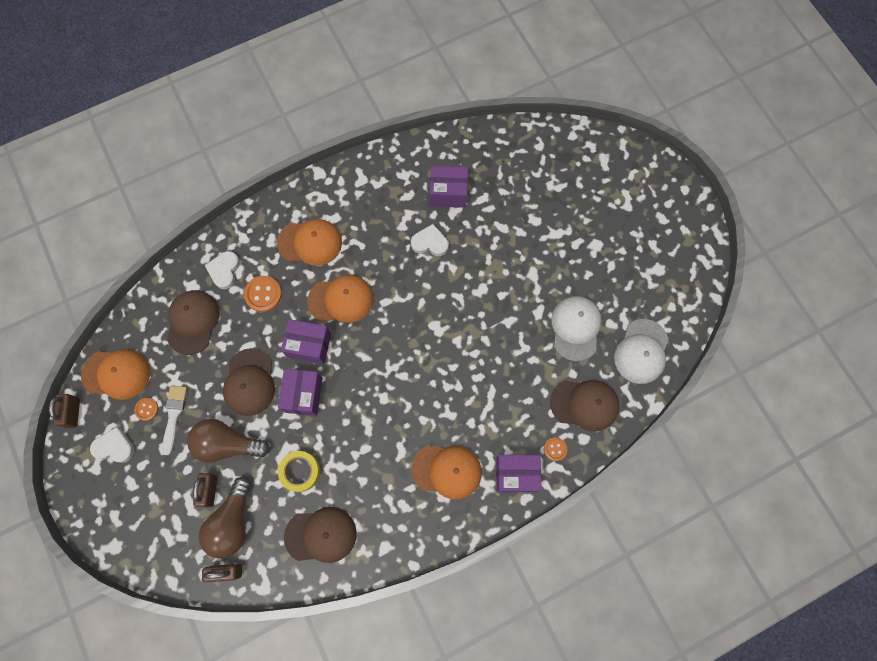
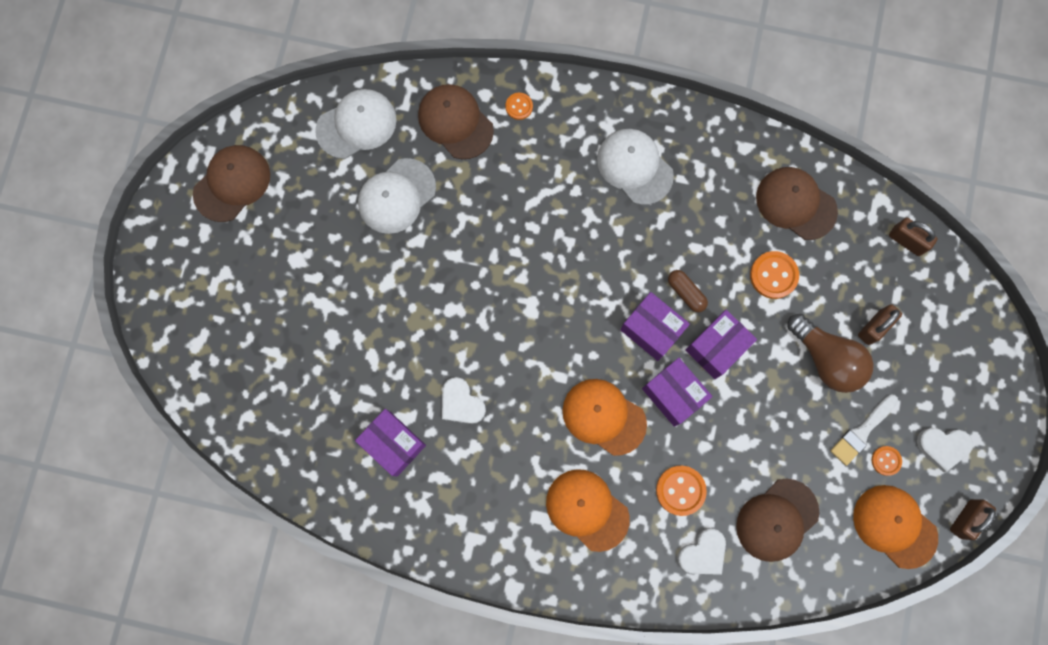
camera: 140 degrees left, 5 degrees up
(114, 447) = (942, 446): white heart -> white heart turned 45 degrees counterclockwise
(232, 522) = (871, 280): brown light bulb -> none
(249, 382) = (761, 404): brown cap -> brown cap (232, 183)
(300, 471) = (773, 275): yellow tape -> orange button
(349, 414) = (686, 293): none -> brown capsule
(447, 471) = (634, 167): orange cap -> white cap
(516, 474) = (573, 114): purple box -> purple box (651, 330)

